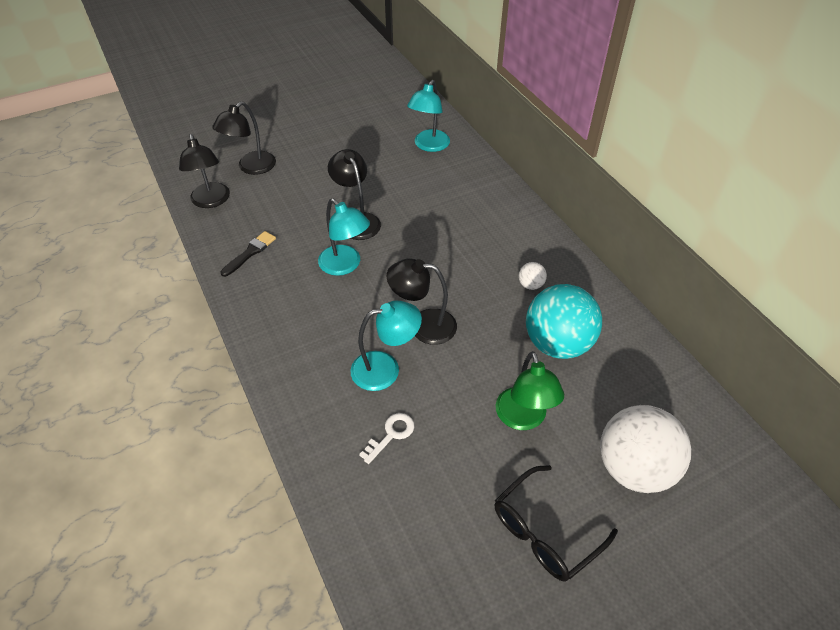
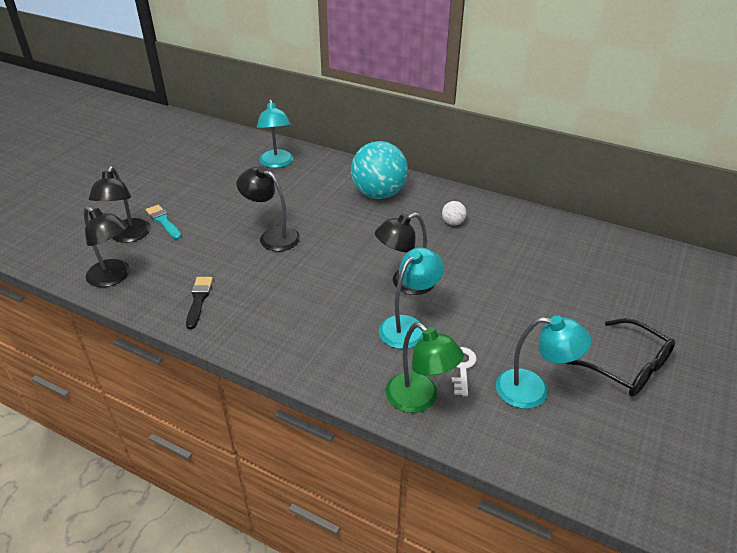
camera: 35 degrees left, 10 degrees down
(288, 165) = (163, 221): none -> turquoise brush
(345, 265) = (297, 272): turquoise lamp -> turquoise lamp (533, 390)
(523, 418) = (539, 307): green lamp -> green lamp (420, 399)
(545, 531) = (627, 367): black glasses -> black glasses turned 60 degrees counterclockwise
(557, 343) = (510, 250): turquoise ball -> turquoise ball (378, 194)
(634, 468) = (634, 299): white ball -> none

